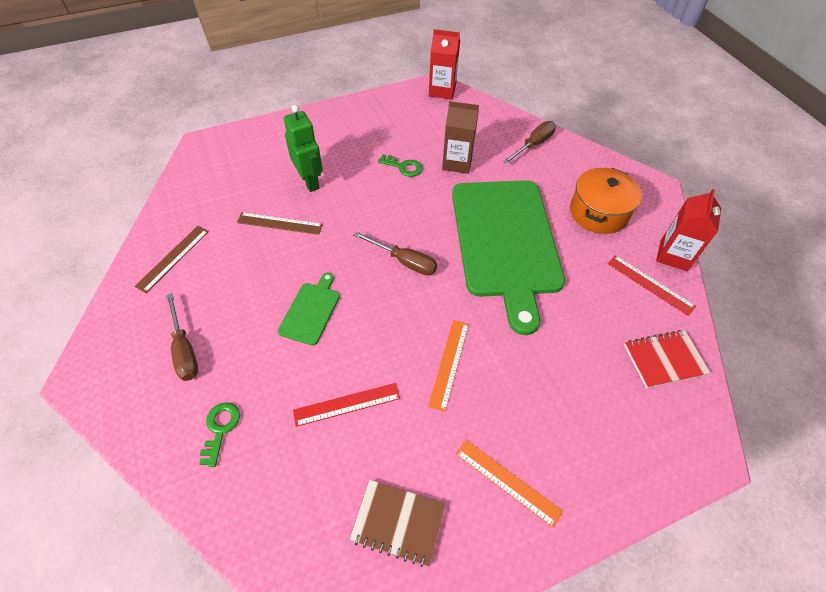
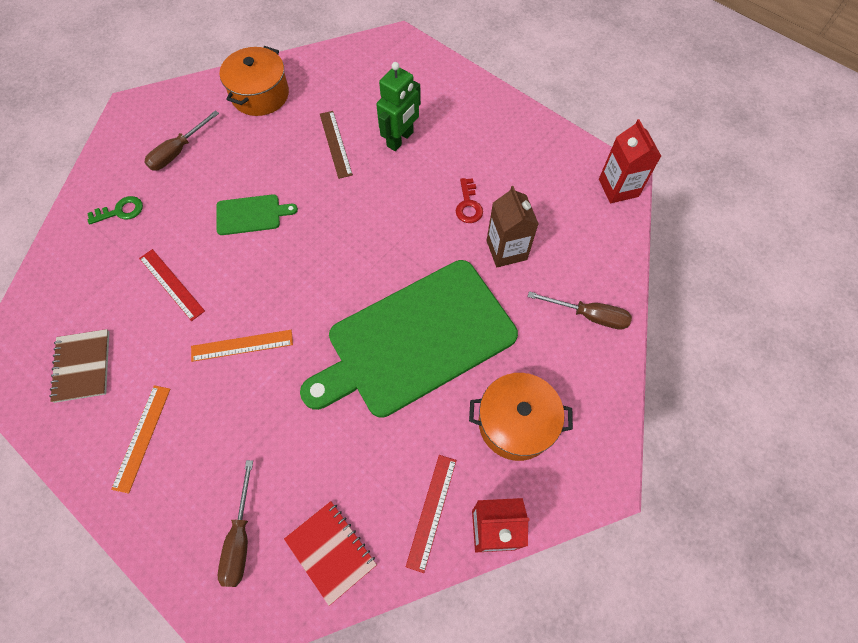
camera: 65 degrees right, 10 degrees up
(173, 258) = (260, 94): brown ruler -> orange pot
(404, 167) = (468, 205): green key -> red key
(404, 261) = (342, 260): brown screwdriver -> brown screwdriver (240, 538)

